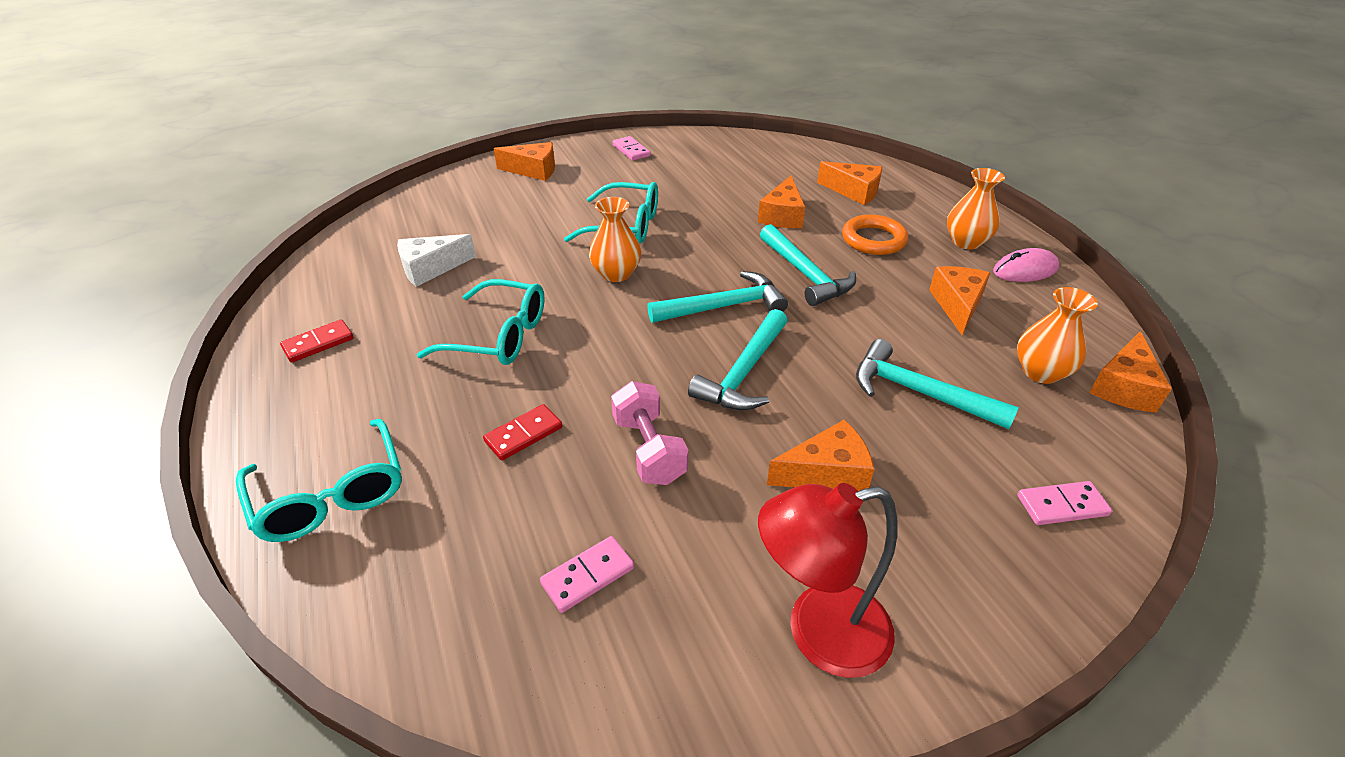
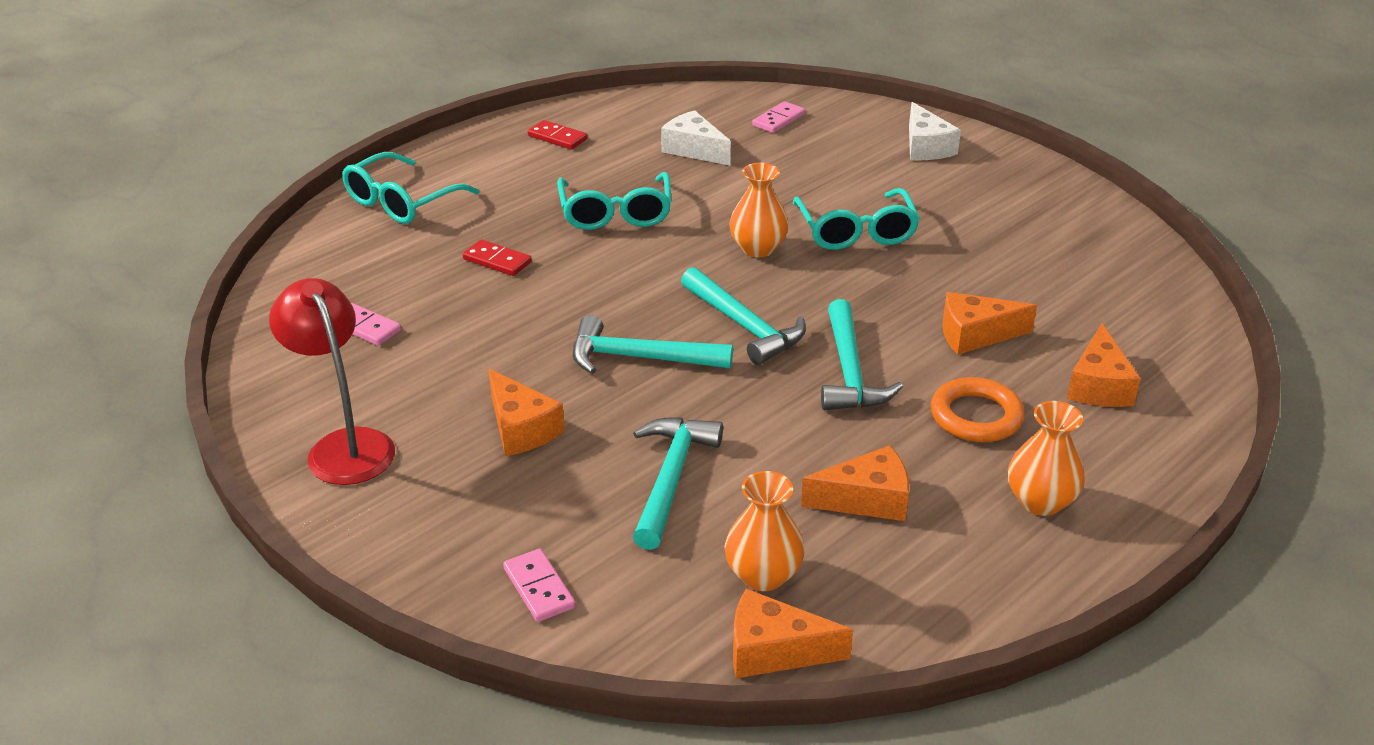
camera: 70 degrees right, 5 degrees down
(533, 170) = (926, 147): orange cheese -> white cheese
(631, 150) = (1039, 194): pink domino -> pink domino (778, 120)
(649, 449) = (507, 325): pink dumbbell -> none
(805, 274) = (849, 371): turquoise hammer -> turquoise hammer turned 45 degrees counterclockwise
(1025, 270) = (1004, 562): pink mouse -> none

